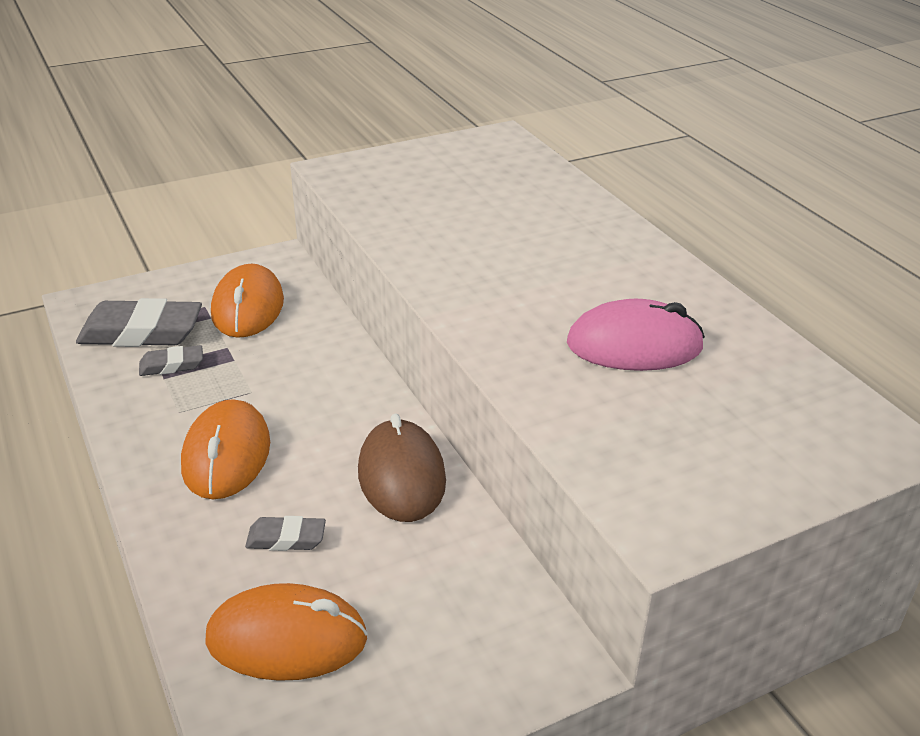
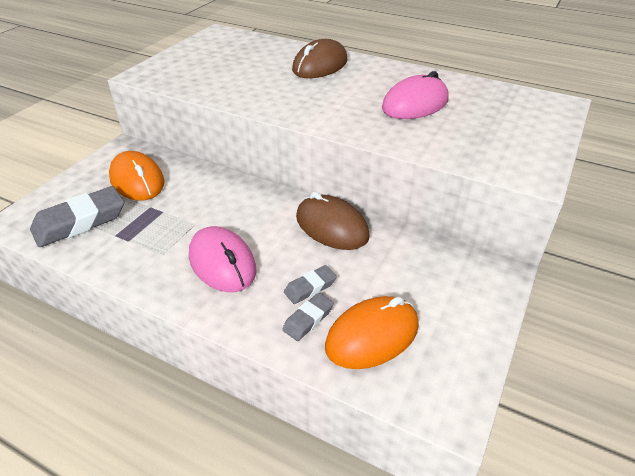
camera: 35 degrees left, 5 degrees up
(171, 365) = (125, 231): grey eraser -> grey eraser (308, 319)
(226, 455) = (222, 263): orange mouse -> pink mouse
(574, 233) = (320, 65): none -> brown mouse

